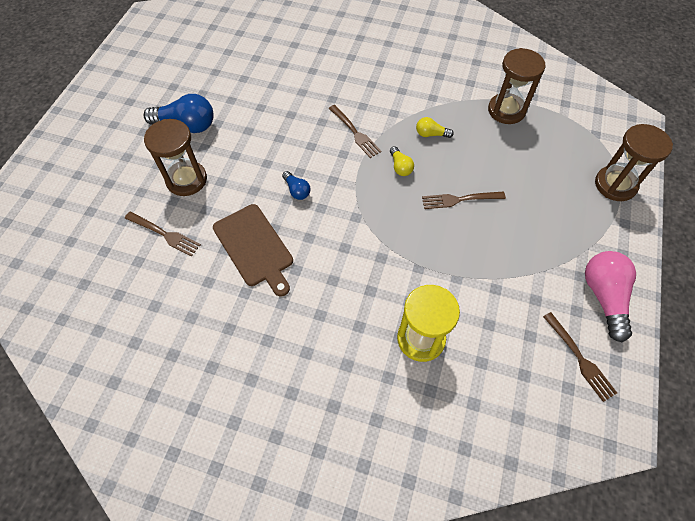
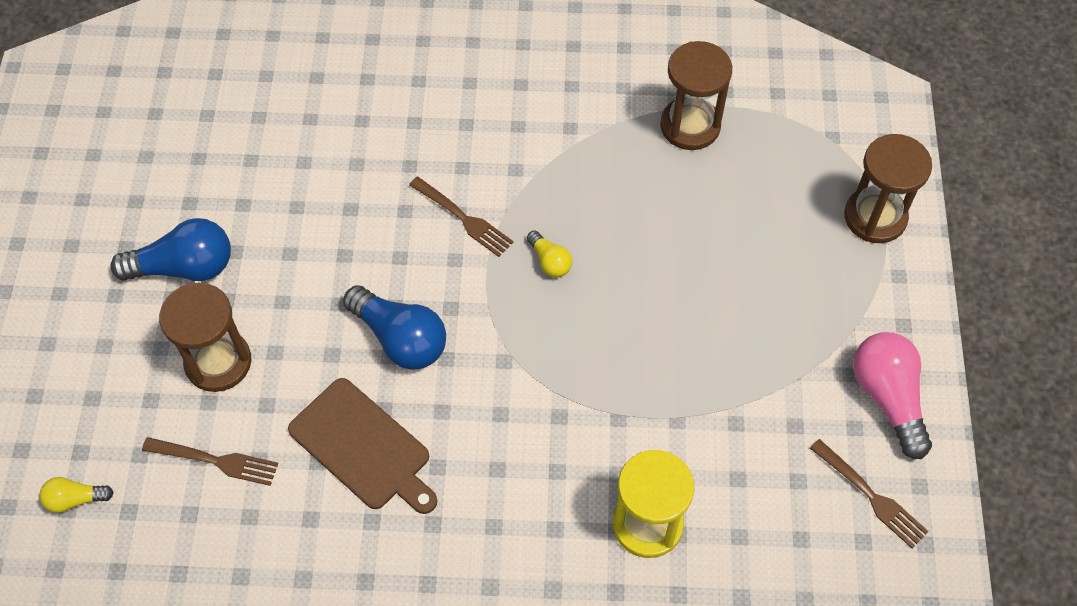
camera: 15 degrees left, 0 degrees up
(297, 190) = (400, 339): blue light bulb -> blue light bulb, size x1.94
(431, 134) = (583, 194): yellow light bulb -> yellow light bulb (75, 499)
(459, 199) = (652, 295): brown fork -> none

